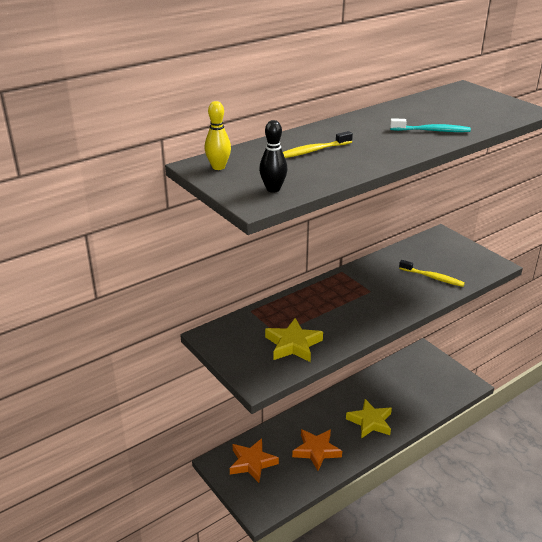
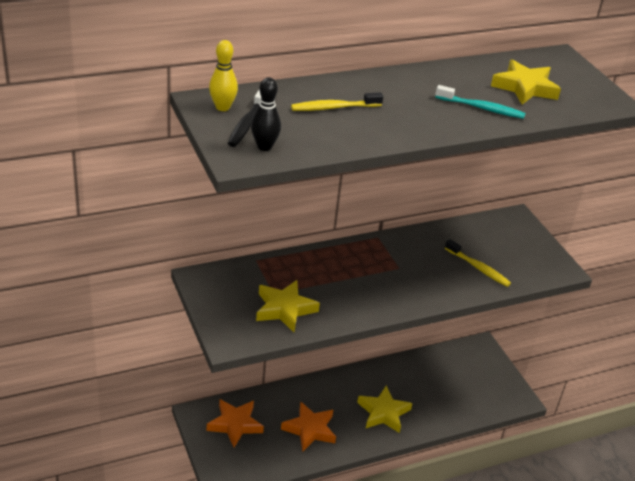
camera: 10 degrees right, 5 degrees up
(247, 175) = (246, 124): none -> black toothbrush
(454, 112) = (525, 87): none -> yellow star

